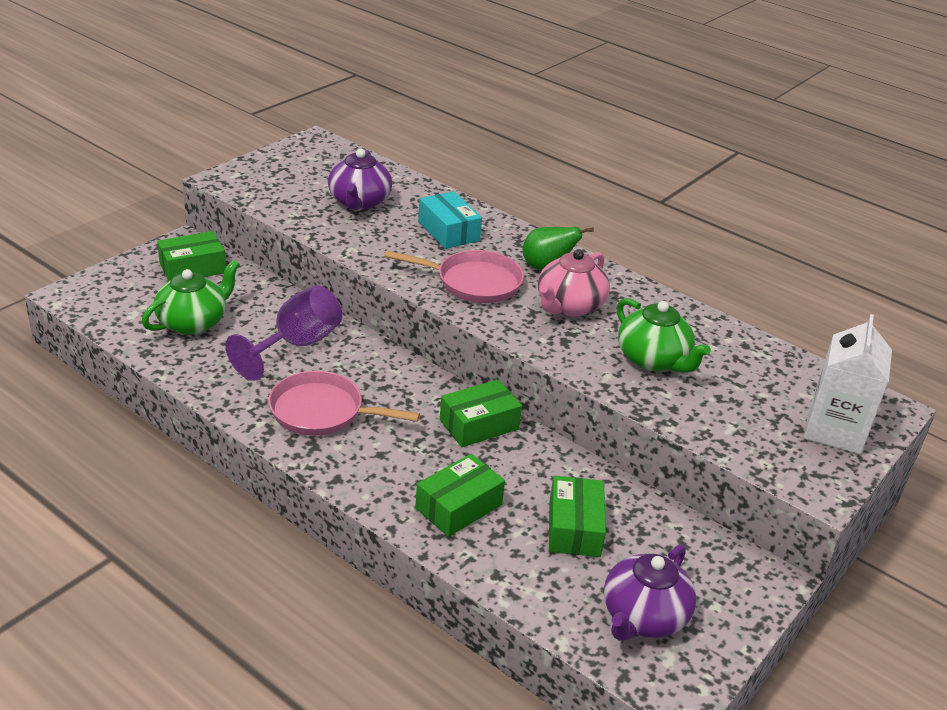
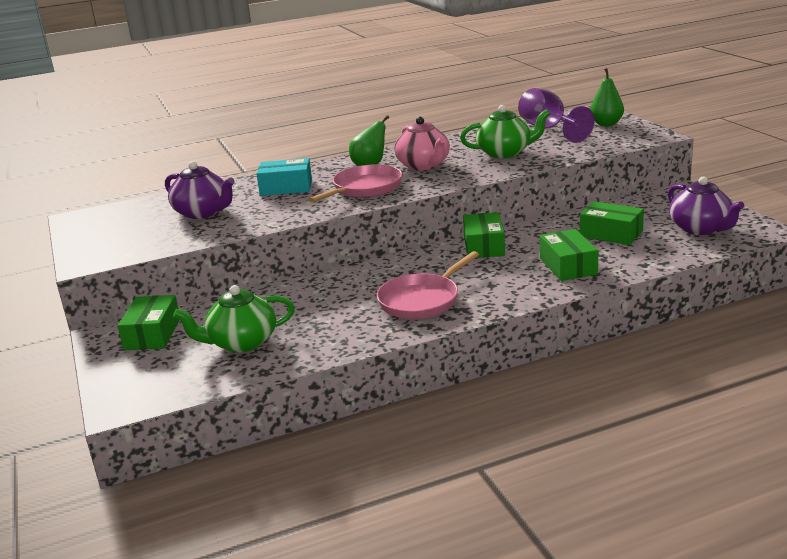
camera: 55 degrees left, 10 degrees down
(193, 322) = (241, 343): green teapot -> green teapot turned 90 degrees counterclockwise
(296, 345) = (323, 299): purple goblet -> purple goblet (548, 129)
(834, 430) = (606, 124): white carton -> green pear

